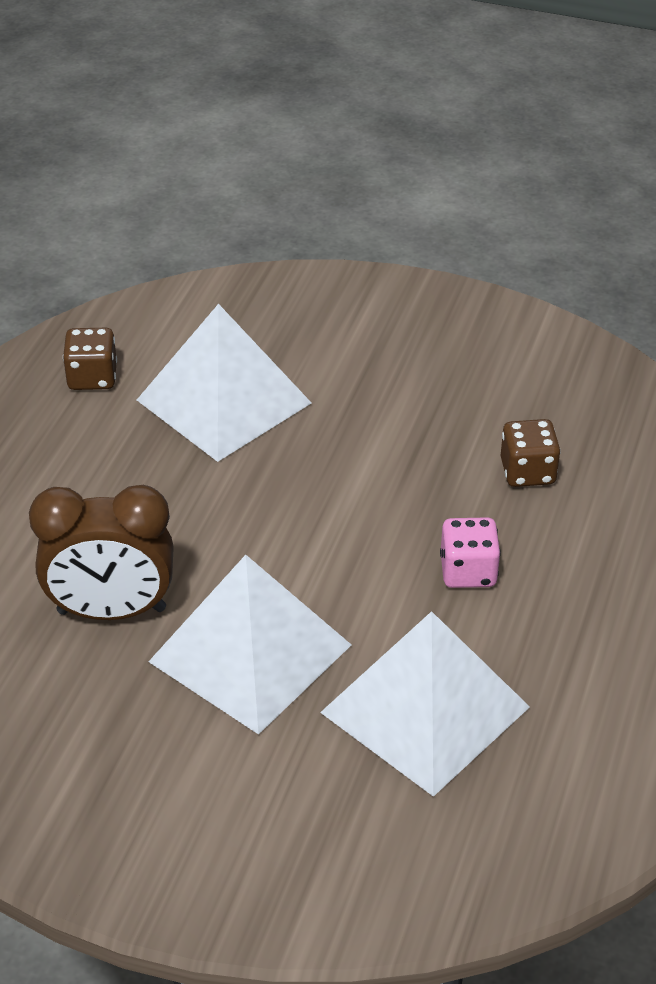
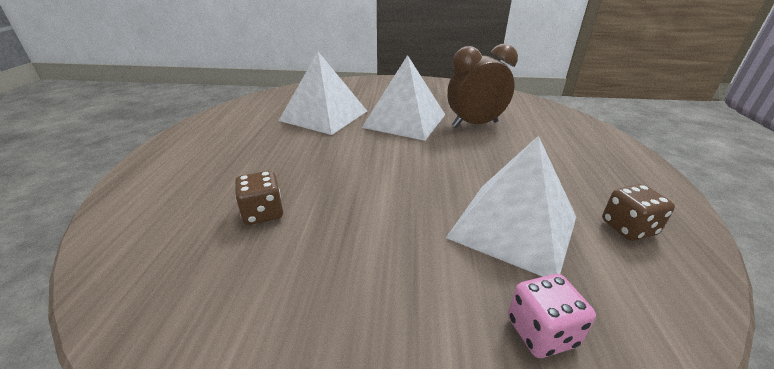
camera: 165 degrees right, 10 degrees down
(468, 571) = (307, 157): pink dice -> pink dice (541, 332)

